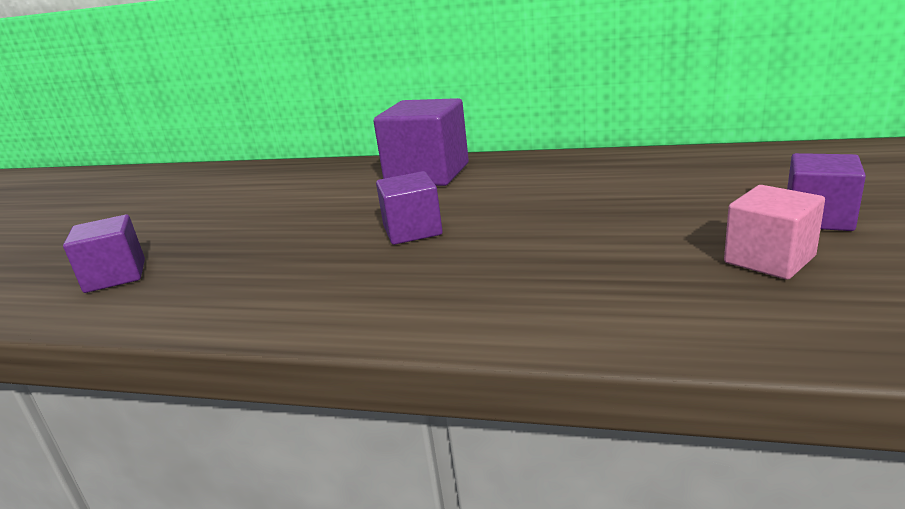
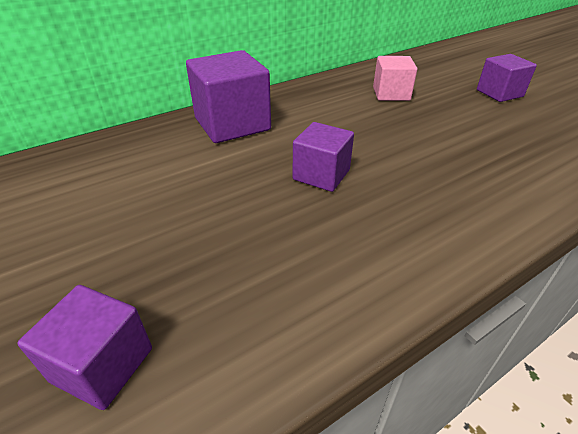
camera: 50 degrees left, 15 degrees up
(769, 259) = (526, 122): pink cube -> pink cube (391, 94)

